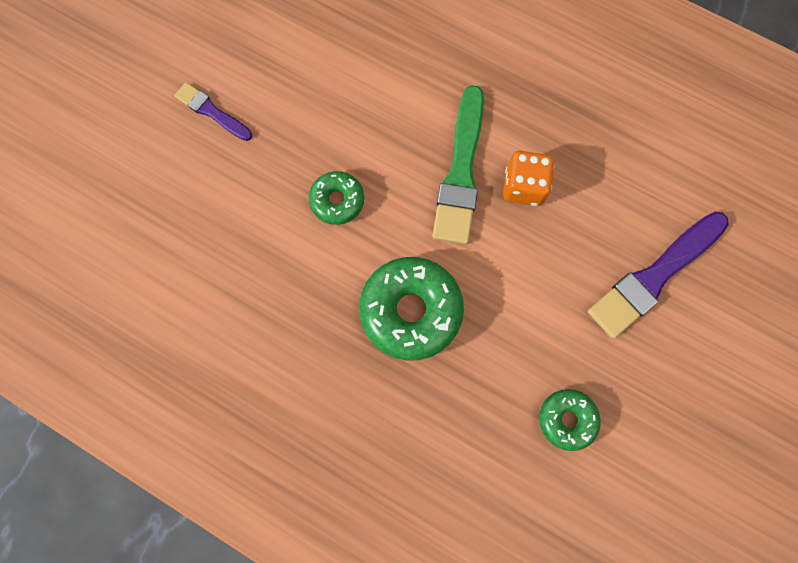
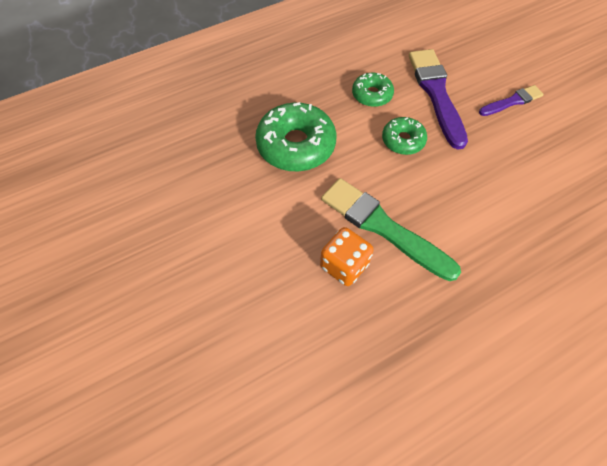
camera: 120 degrees right, 15 degrees down
(567, 419) = (158, 195): green donut -> green donut (372, 95)
(654, 276) = (205, 320): purple brush -> purple brush (436, 93)

